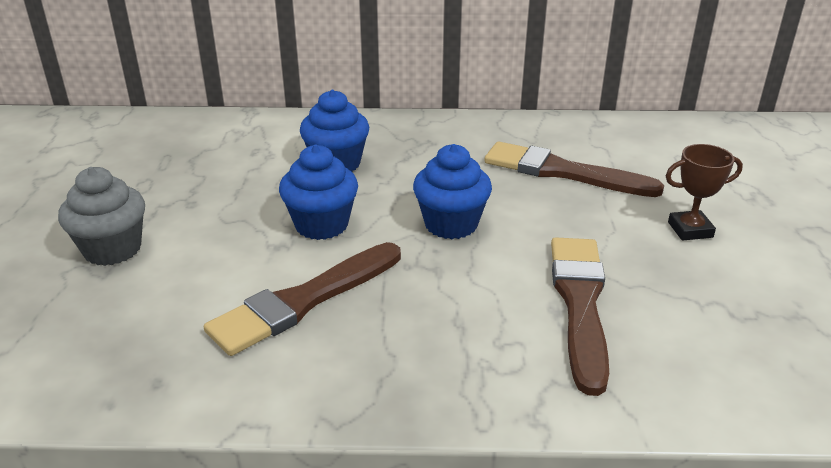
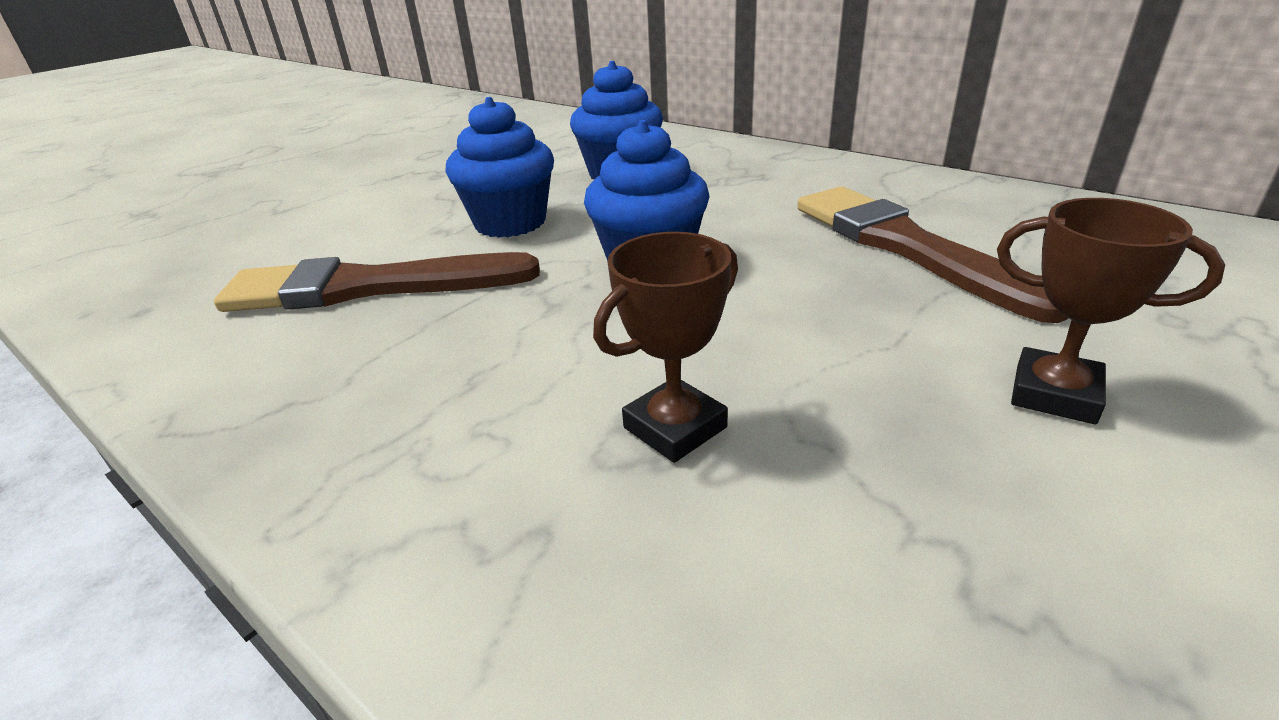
camera: 40 degrees right, 0 degrees up
(112, 249) = (318, 193): grey cupcake -> none
(580, 304) = (675, 427): brown brush -> brown trophy

